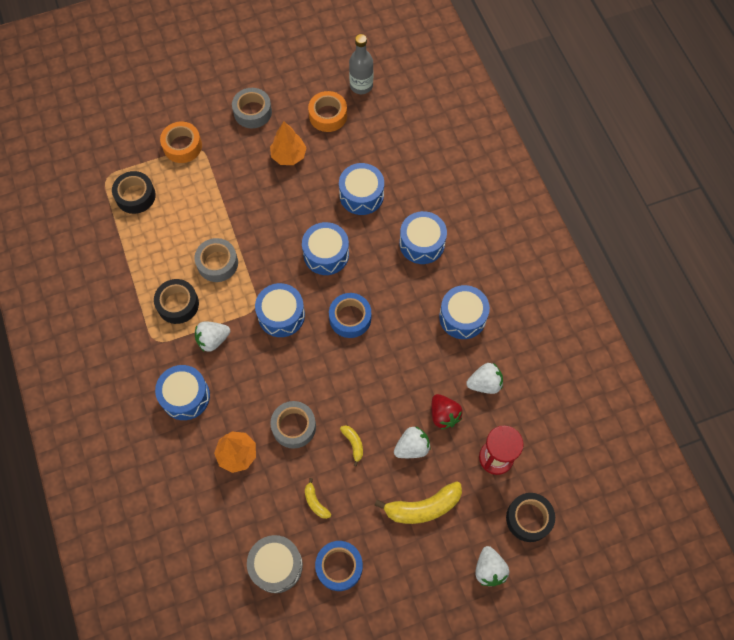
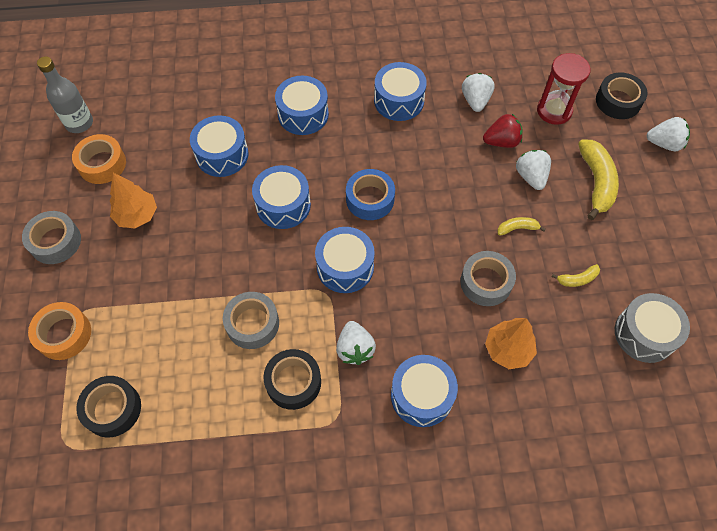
camera: 75 degrees left, 5 degrees down
(339, 566) = (651, 272): blue tape -> none

